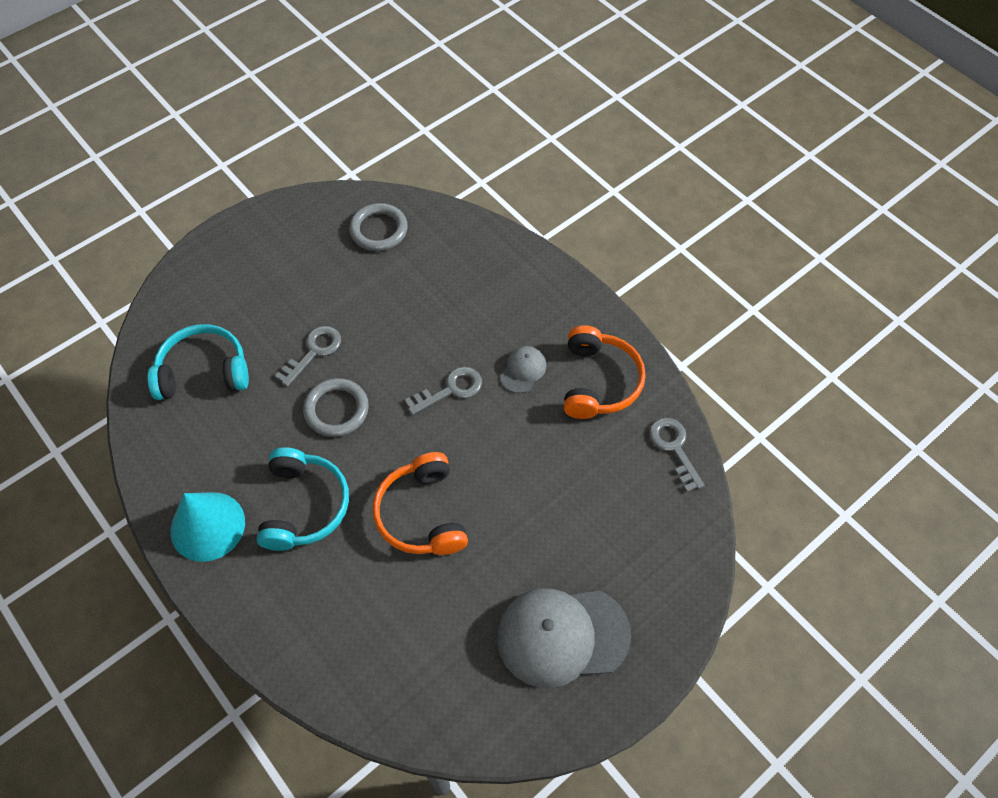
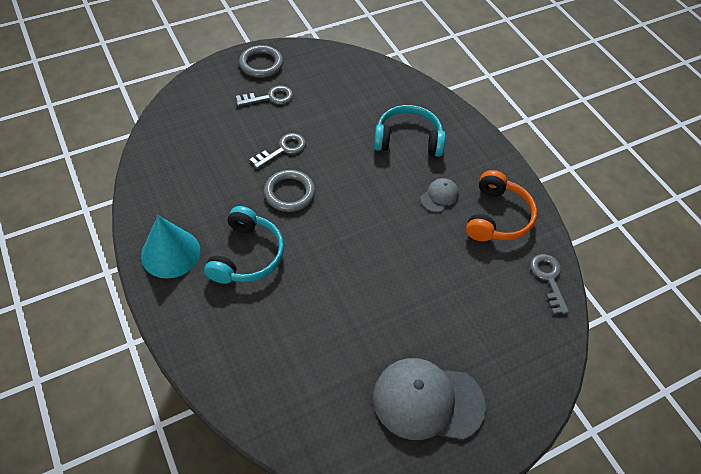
camera: 10 degrees right, 5 degrees down
(203, 371) = (198, 145): turquoise headphones -> turquoise headphones (408, 139)
(379, 230) = (352, 78): grey ring -> grey ring (261, 64)
(421, 514) = (336, 282): orange headphones -> none
(450, 390) = (380, 198): grey key -> grey key (269, 98)

